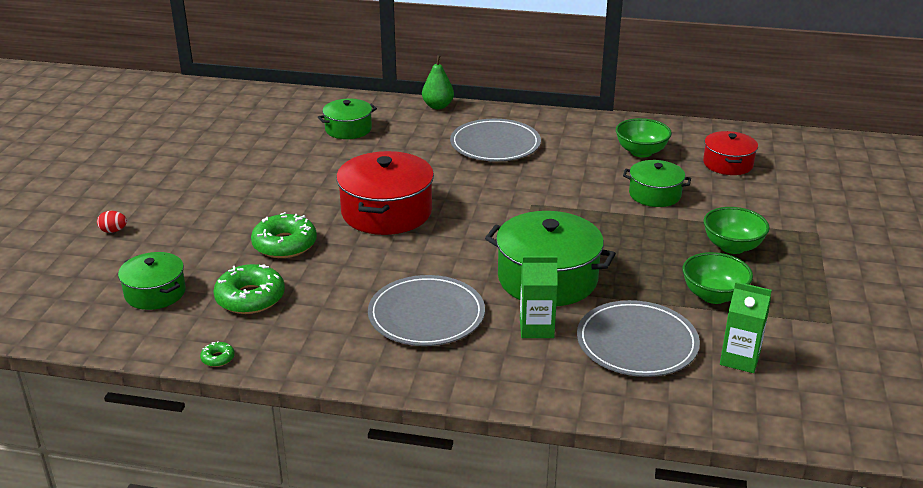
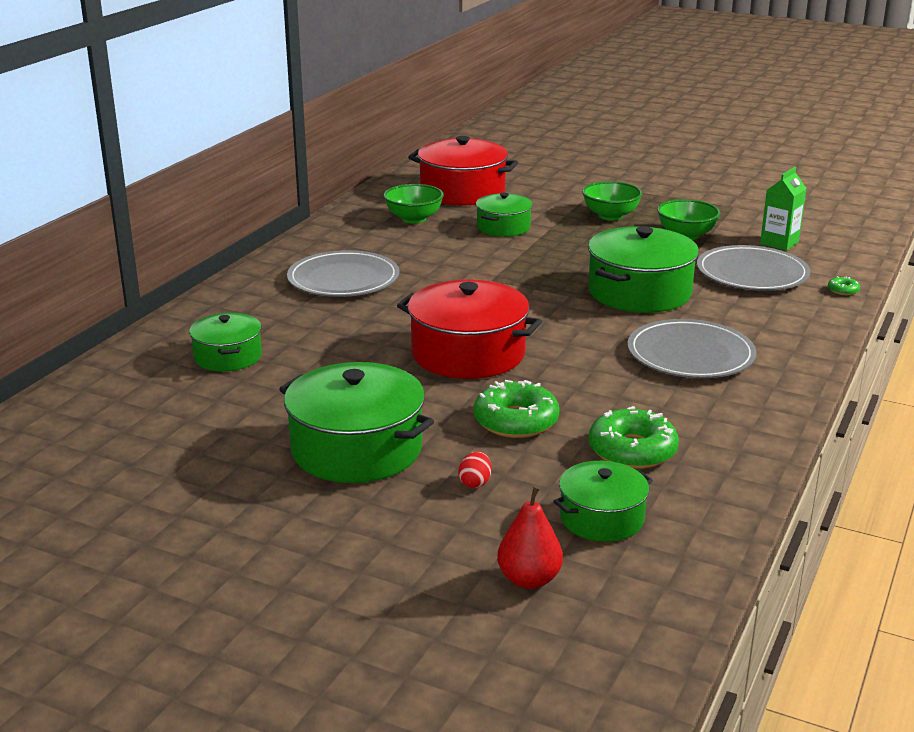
camera: 75 degrees left, 5 degrees down
(83, 273) = (529, 579): none -> red pear
(113, 231) = (415, 553): red egg -> red egg (475, 483)
(218, 358) = (755, 477): green donut -> green donut (843, 290)
(234, 192) = (356, 449): none -> green pot
(438, 106) = (212, 297): green pear -> none
(536, 328) = (723, 308): green carton -> none
(728, 164) = (462, 192): red pot -> red pot, size x1.70

